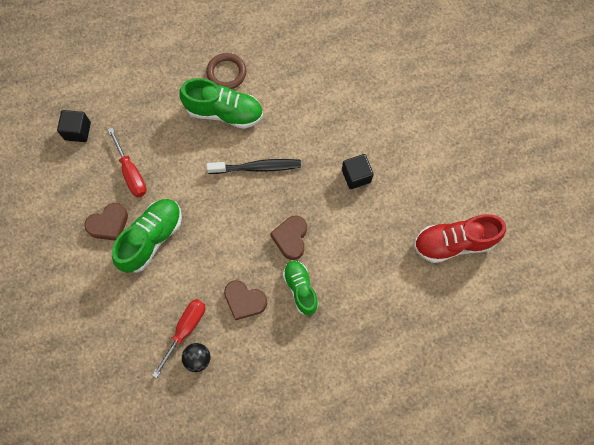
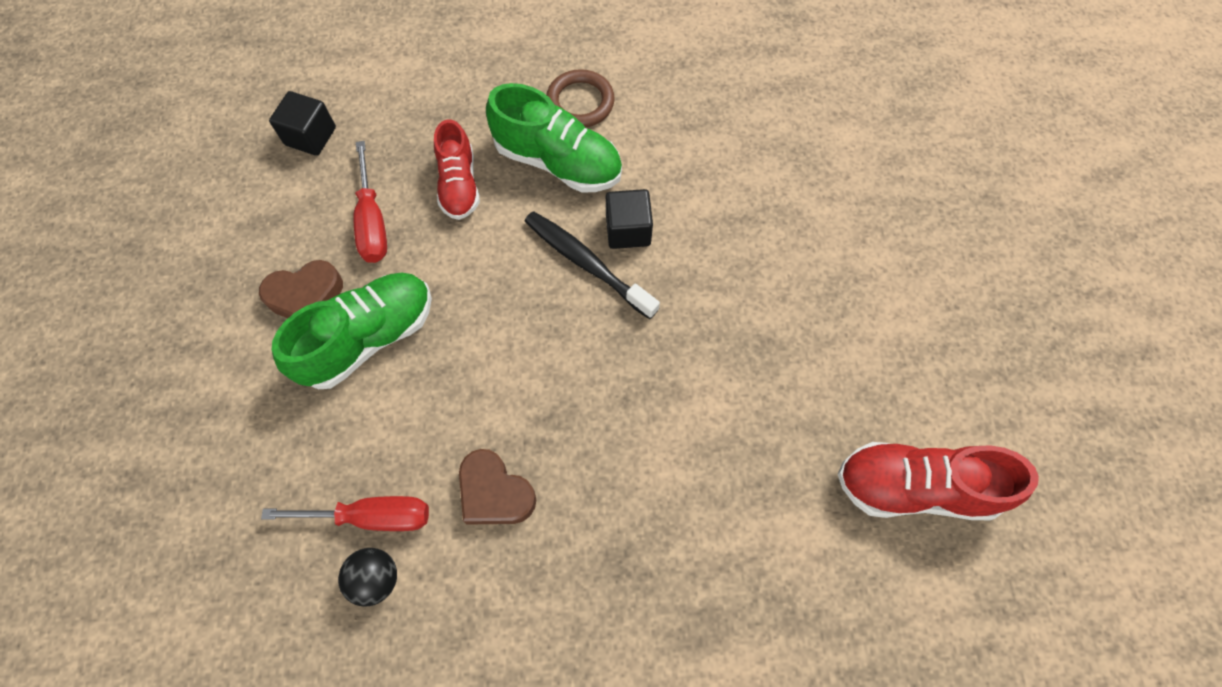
camera: 15 degrees right, 5 degrees down
(173, 139) = (459, 185): none -> red shoe
(186, 329) = (372, 516): red screwdriver -> red screwdriver turned 45 degrees clockwise
(257, 167) = (587, 263): black toothbrush -> black toothbrush turned 150 degrees counterclockwise
(291, 238) = (611, 400): brown heart -> none
(300, 289) = (603, 498): green shoe -> none
(356, 176) = (758, 320): black cube -> black cube (628, 230)

